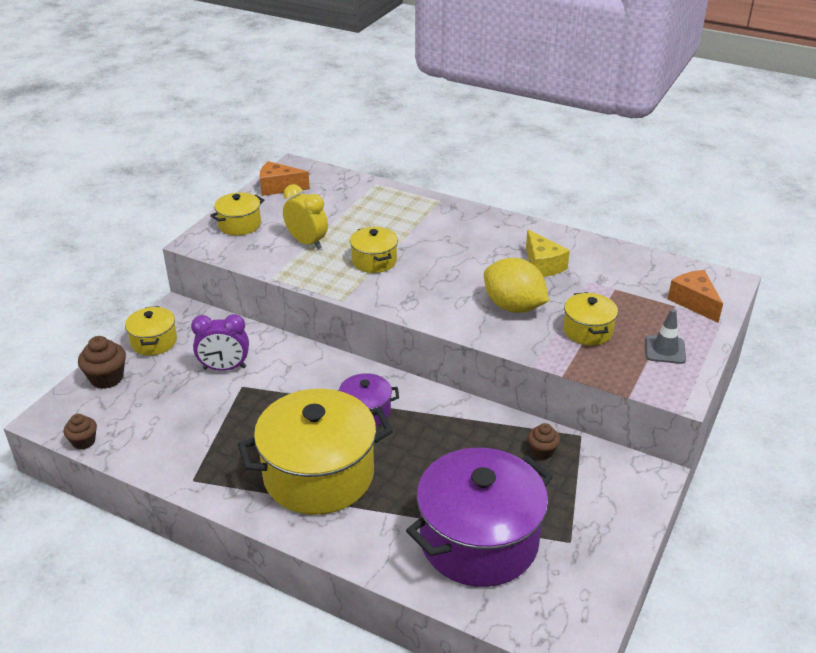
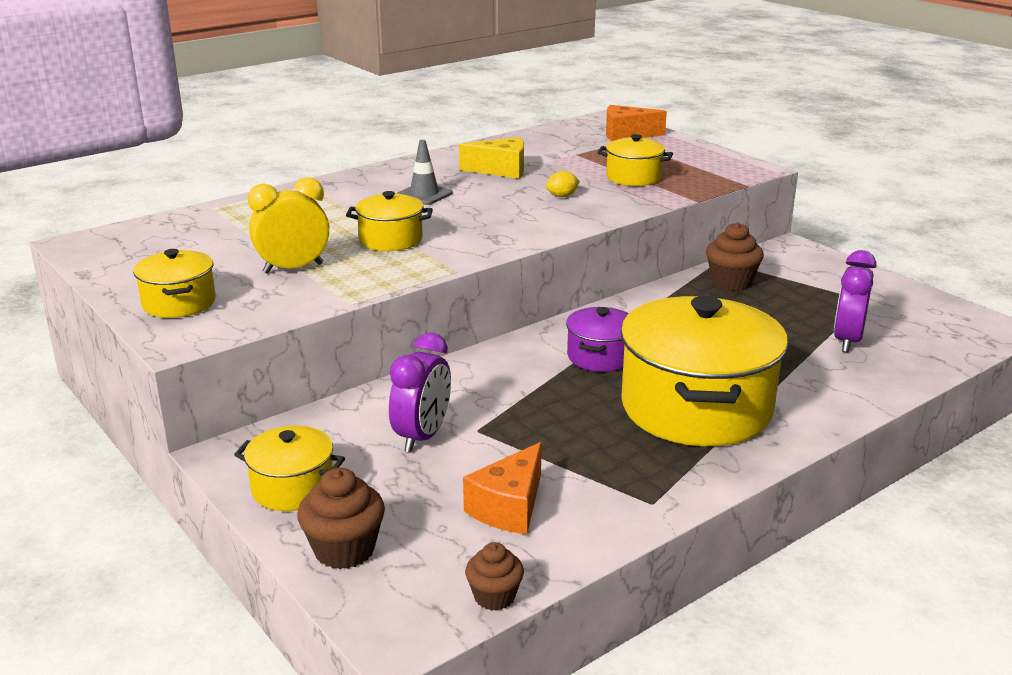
camera: 65 degrees left, 10 degrees down
(279, 187) = (119, 262): orange cheese -> orange cheese (509, 507)
(479, 540) = (847, 340): purple pot -> purple clock
(513, 307) = (562, 196): yellow lemon -> yellow lemon, size x0.40
(542, 451) = (731, 282): brown cupcake -> brown cupcake, size x1.56
(665, 350) = (688, 159): grey traffic cone -> grey traffic cone (424, 195)

